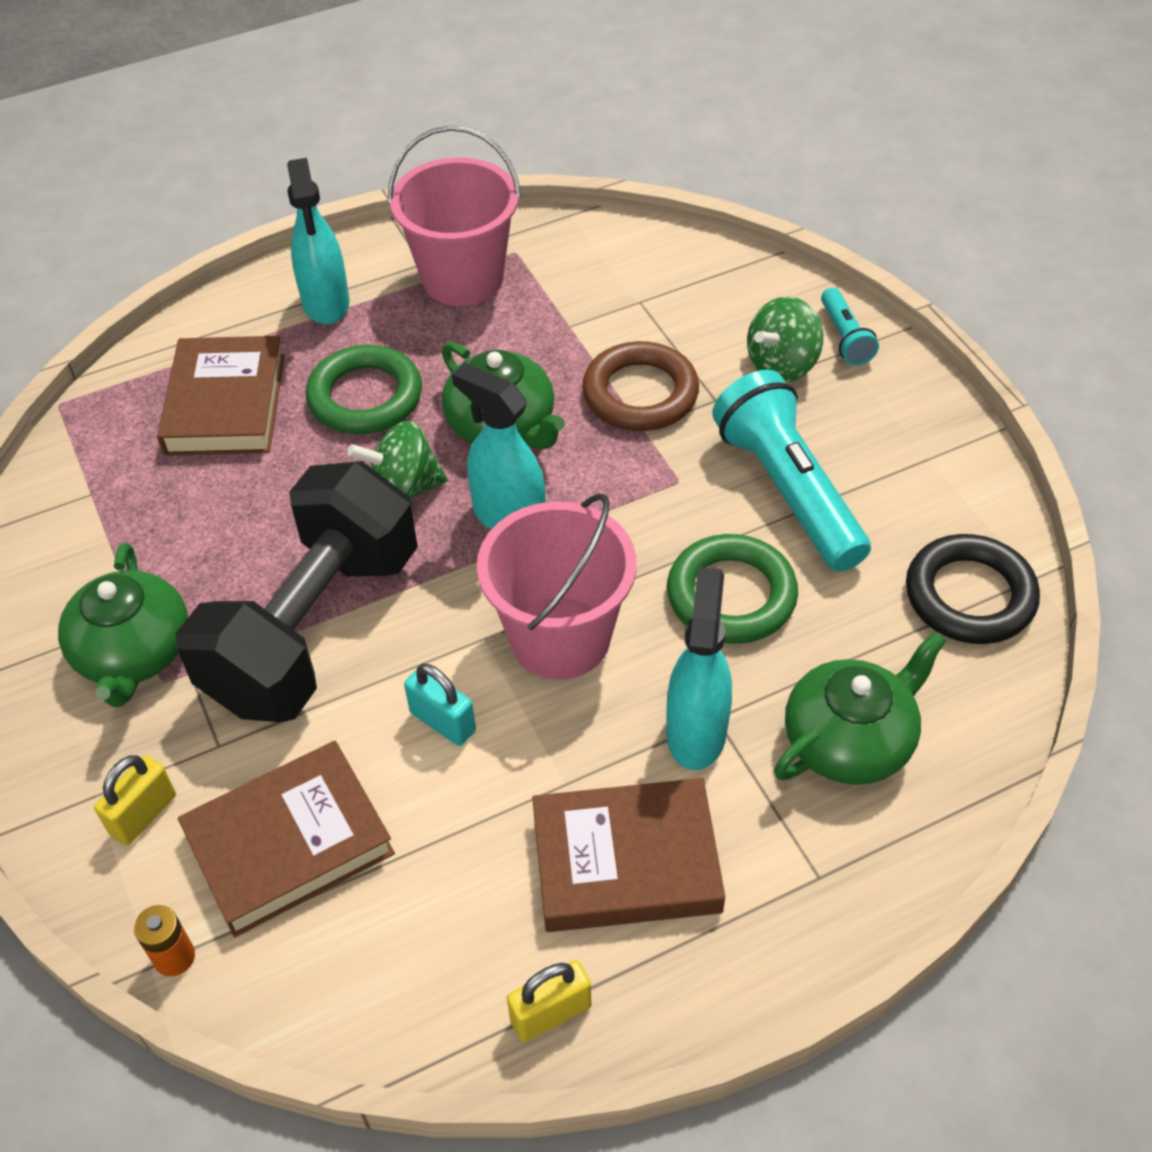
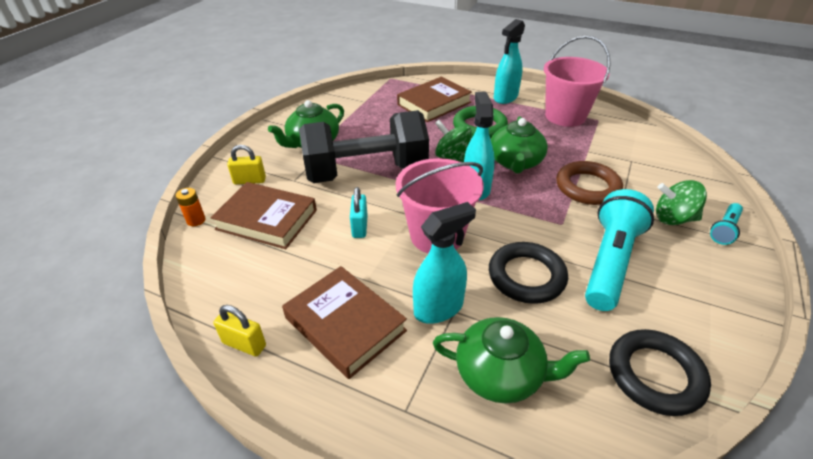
camera: 50 degrees right, 10 degrees down
(731, 595) = (526, 276): green ring -> black ring

